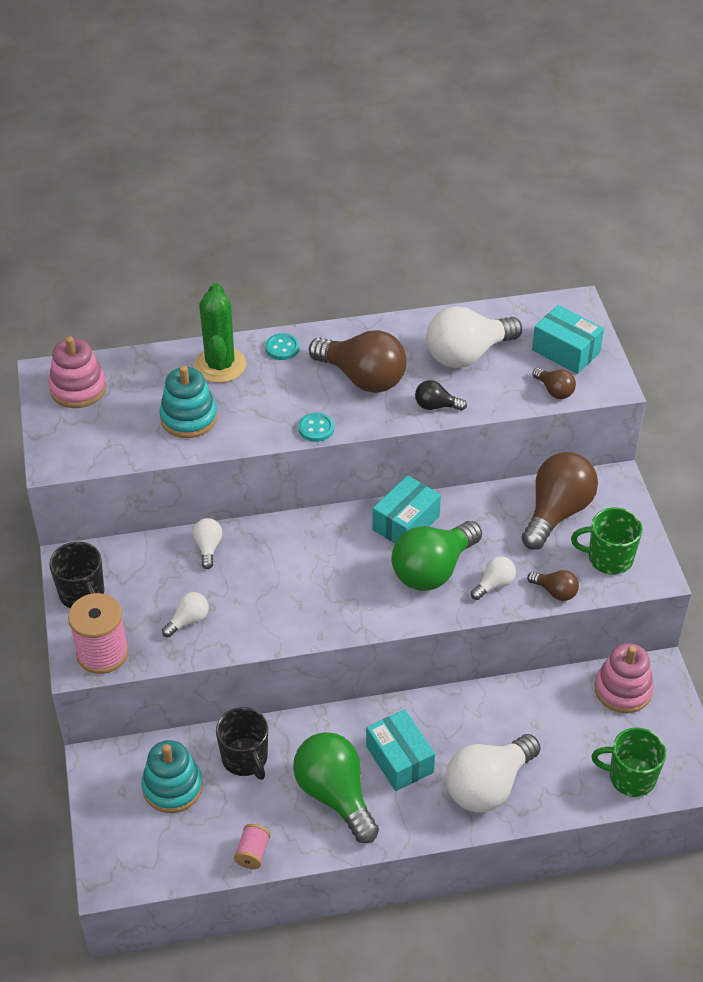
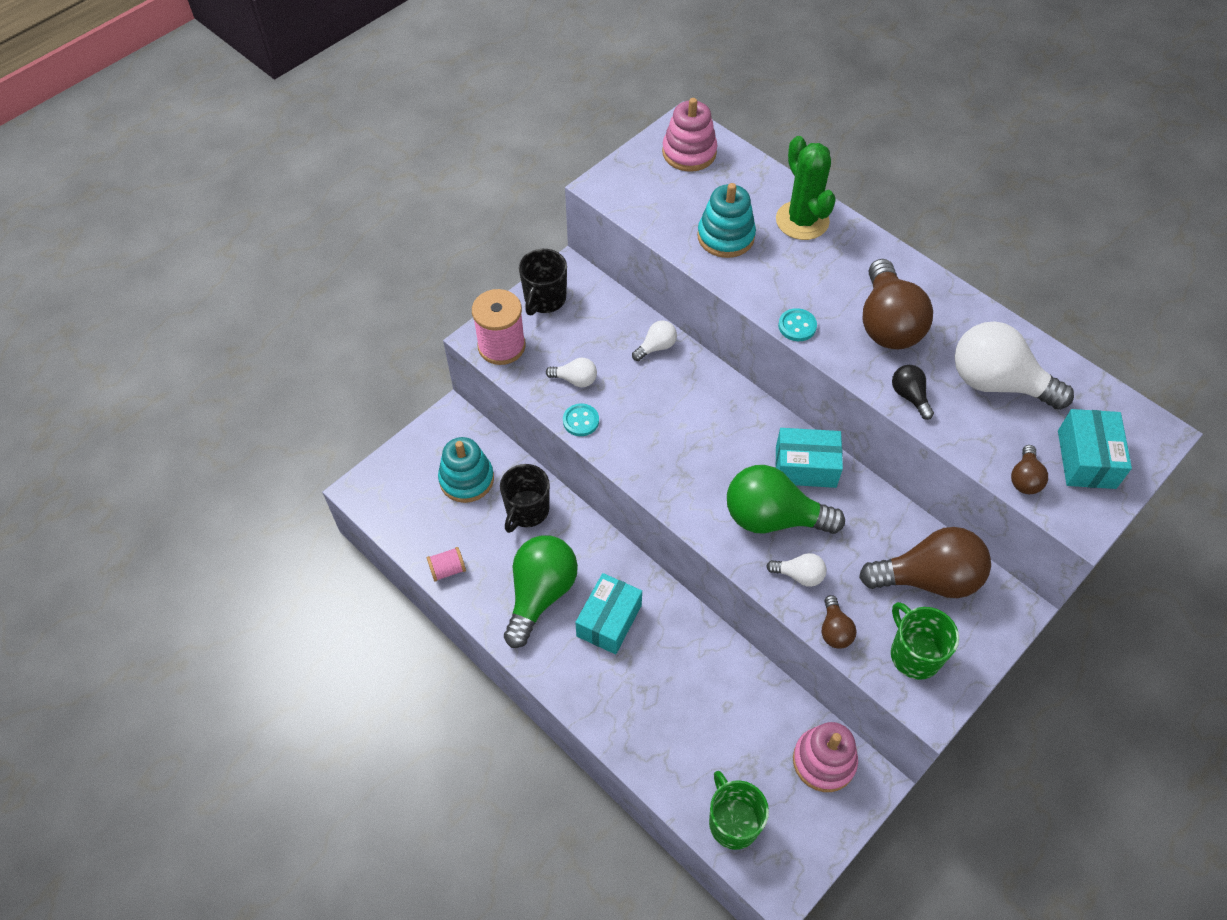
camera: 55 degrees right, 10 degrees up
(220, 365) = (802, 221): green cactus -> green cactus turned 75 degrees counterclockwise
(282, 348) = (864, 248): turquoise button -> turquoise button (581, 421)
(488, 786) = (634, 705): white light bulb -> none

